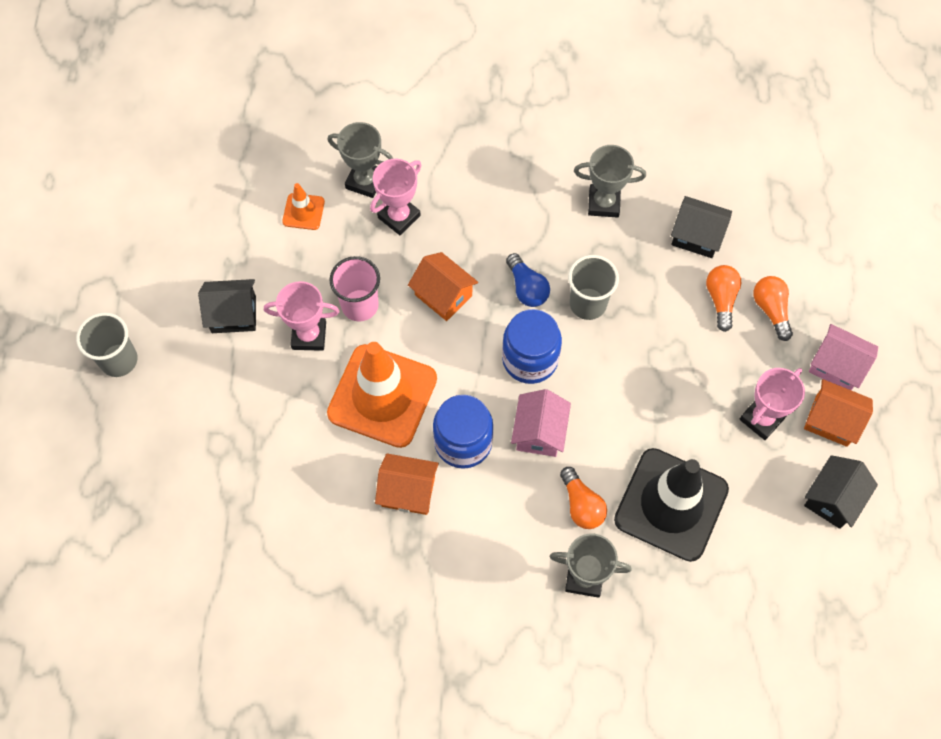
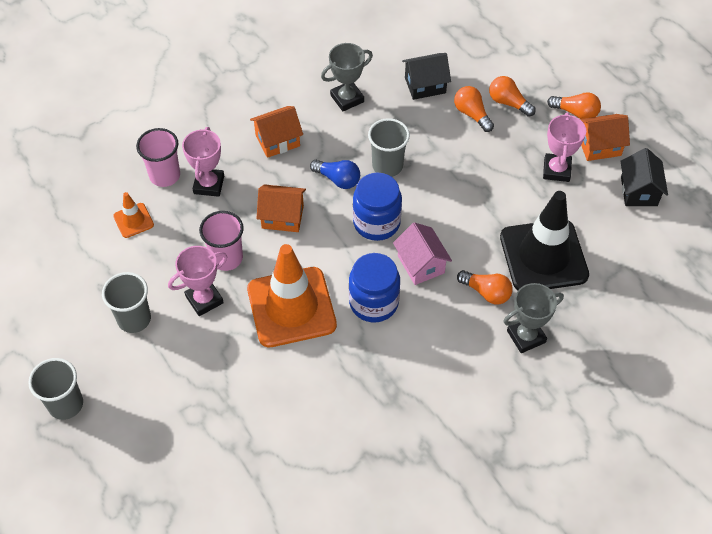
camera: 35 degrees left, 10 degrees down
(234, 314) = (134, 319): black house -> grey cup
(365, 181) = (165, 175): grey trophy -> pink cup
(408, 491) = (361, 358): orange house -> orange house (277, 141)
(836, 366) = (575, 113): pink house -> orange light bulb

